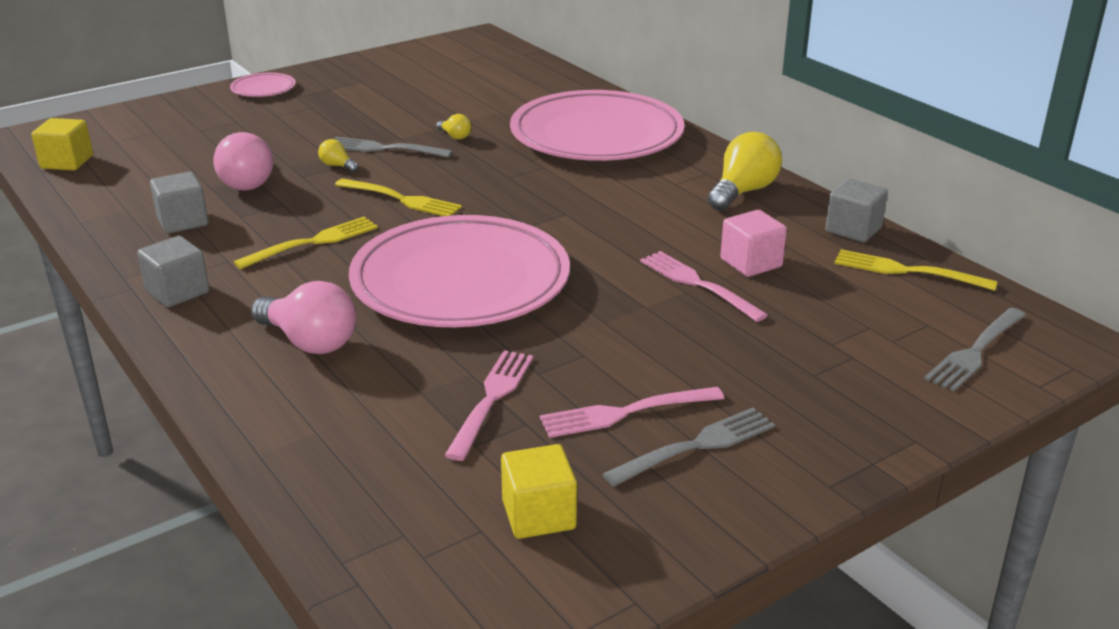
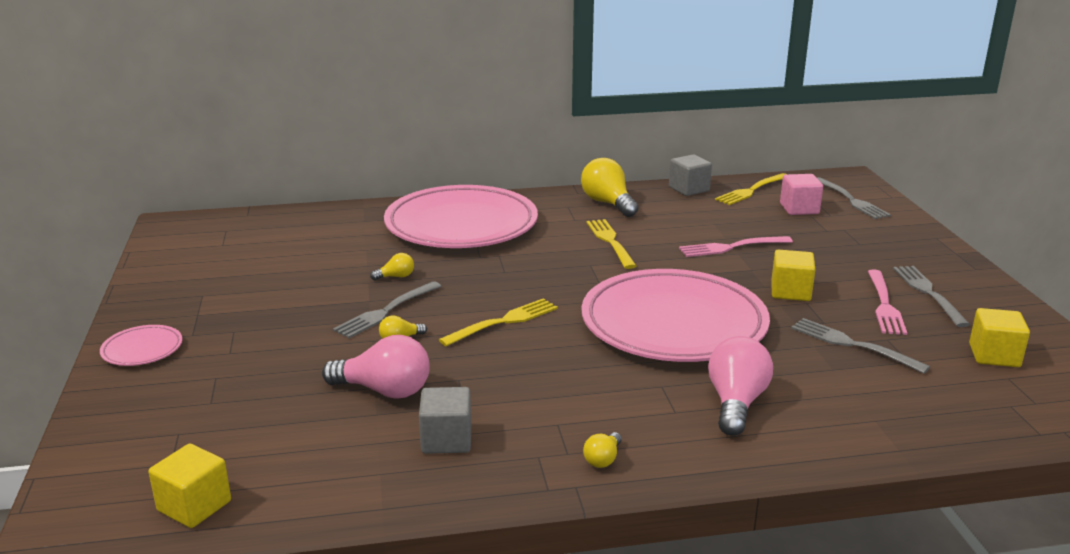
camera: 65 degrees left, 5 degrees down
(177, 292) = (603, 459): grey cube -> yellow light bulb
(310, 342) = (736, 403): pink light bulb -> pink light bulb turned 45 degrees counterclockwise
(313, 242) = (554, 375): yellow fork -> yellow fork (610, 242)
(491, 399) = (852, 345): pink fork -> grey fork
(604, 340) = (790, 292): none -> yellow cube
(751, 263) = (713, 226): pink cube -> pink cube (799, 209)

